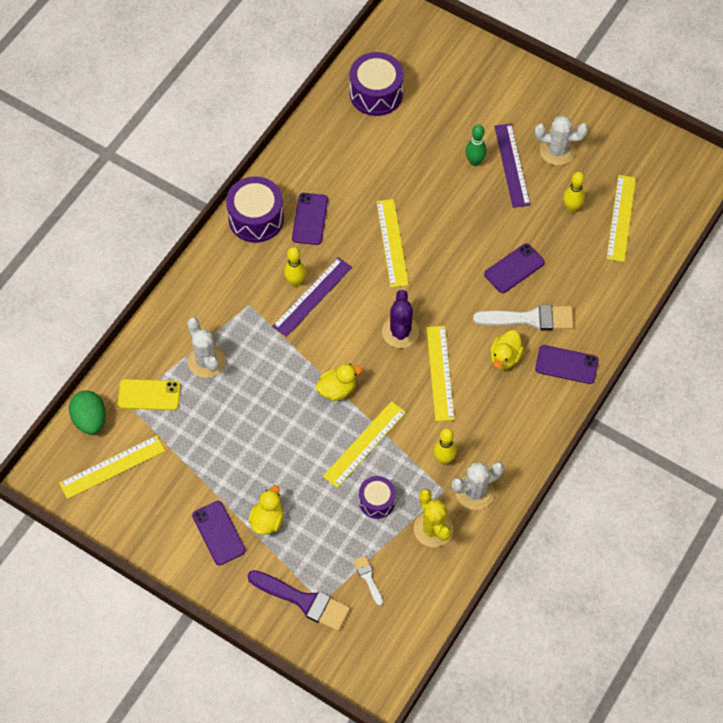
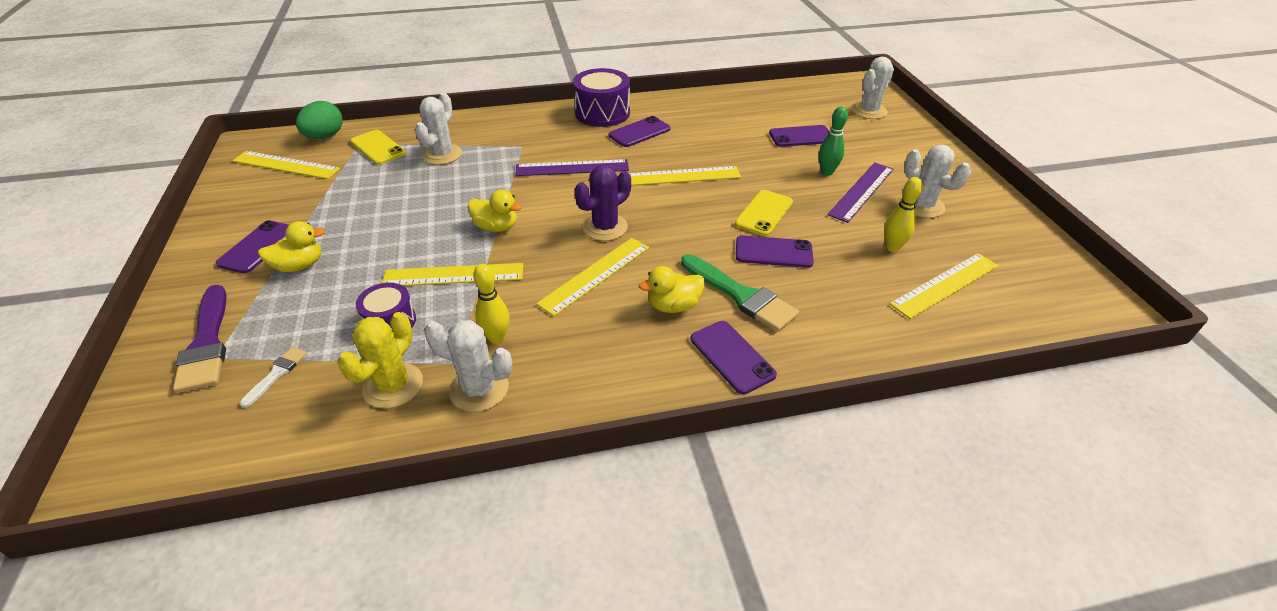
camera: 45 degrees right, 20 degrees down
(295, 281) = (574, 154): yellow bowling pin -> none
(376, 94) = (789, 104): purple drum -> none
(392, 243) = (683, 176): yellow ruler -> yellow ruler turned 45 degrees clockwise
(422, 132) = (801, 137): none -> purple phone
(438, 58) = (869, 111): none -> white cactus
(476, 237) = (764, 213): none -> yellow phone
(530, 319) = (741, 295): white brush -> green brush

